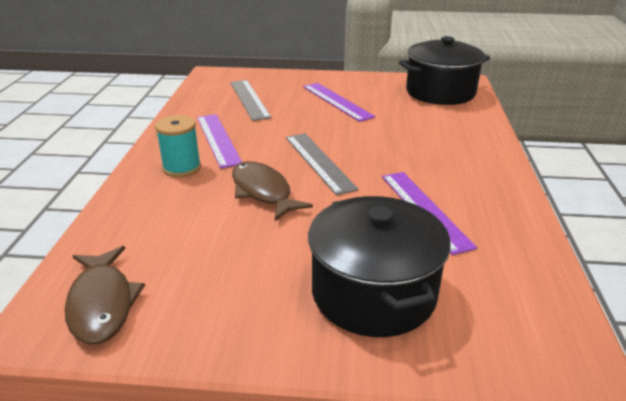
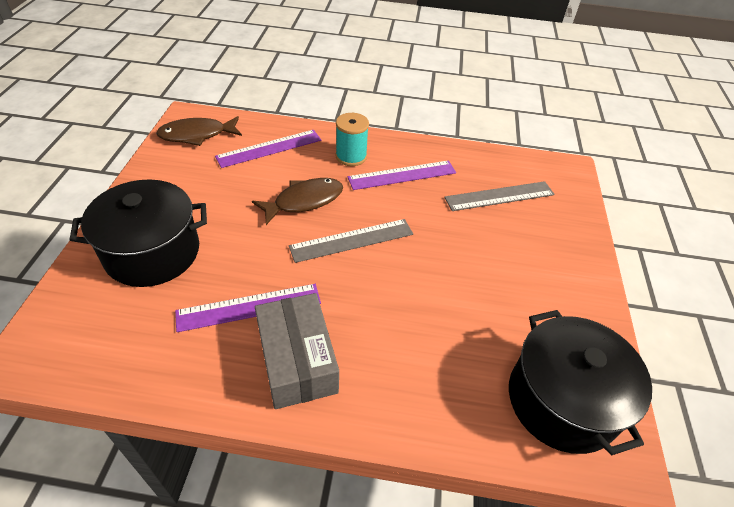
camera: 90 degrees right, 15 degrees up
(336, 101) = (505, 270): purple ruler -> purple ruler (269, 148)
(467, 180) = (297, 360): none -> grey box

